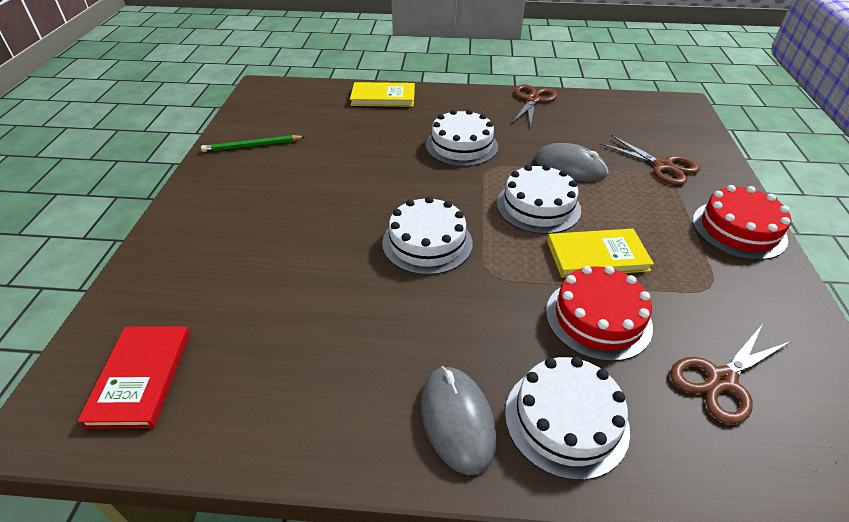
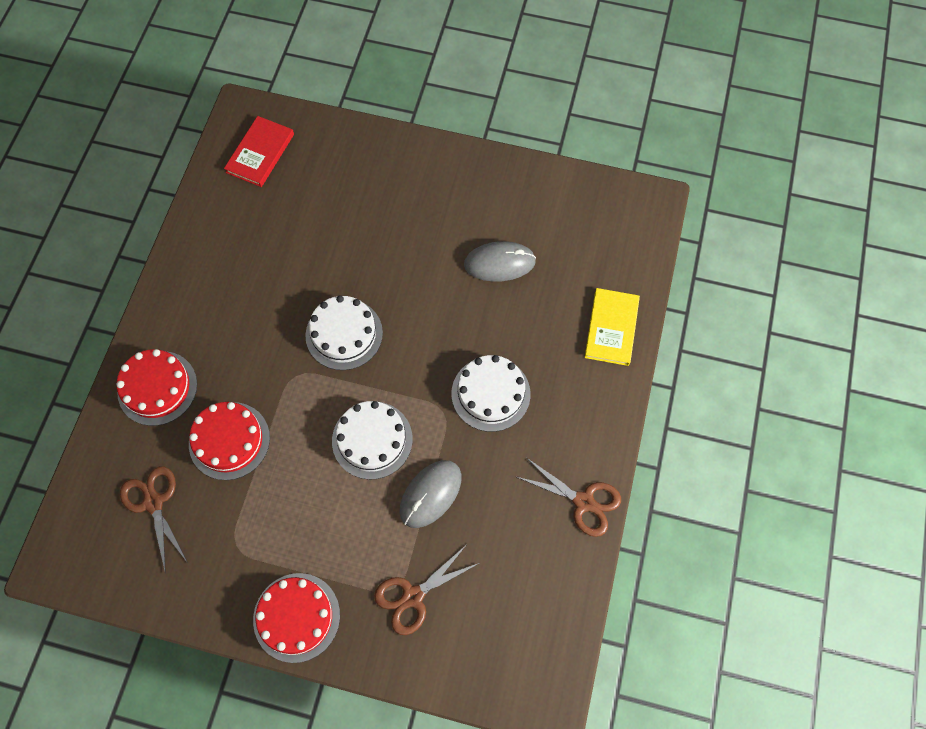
camera: 100 degrees right, 25 degrees up
(140, 377) = (260, 153): red book -> red book turned 75 degrees counterclockwise
(252, 146) = (523, 199): green pencil -> none
(457, 420) = (177, 324): grey mouse -> grey mouse (499, 263)
(566, 420) = (157, 388): white cake -> red cake
(597, 256) = (294, 467): yellow book -> none

